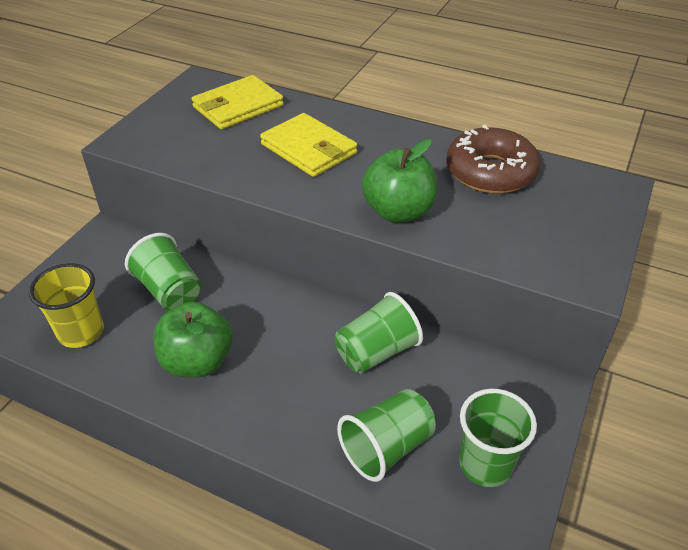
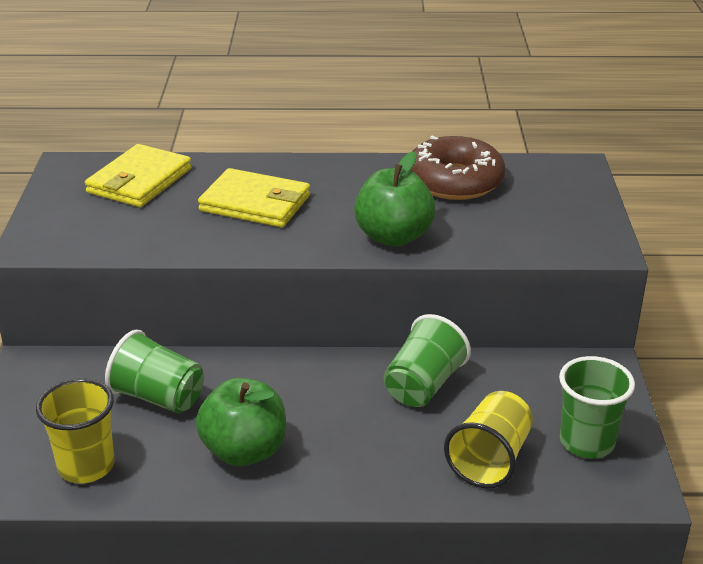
camera: 25 degrees left, 10 degrees down
(386, 447) = (490, 459): green cup -> yellow cup

